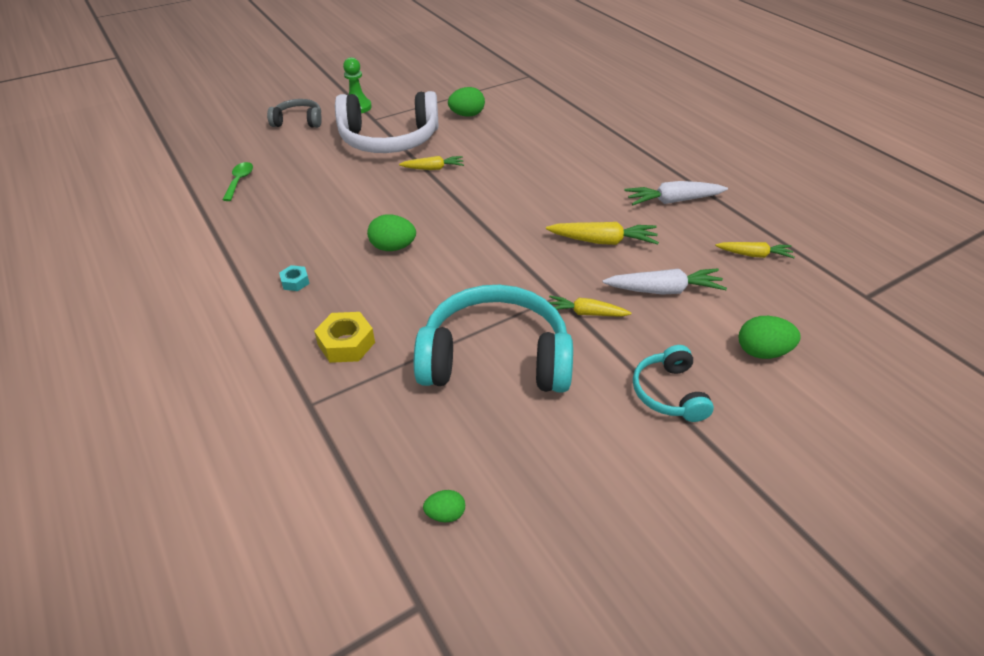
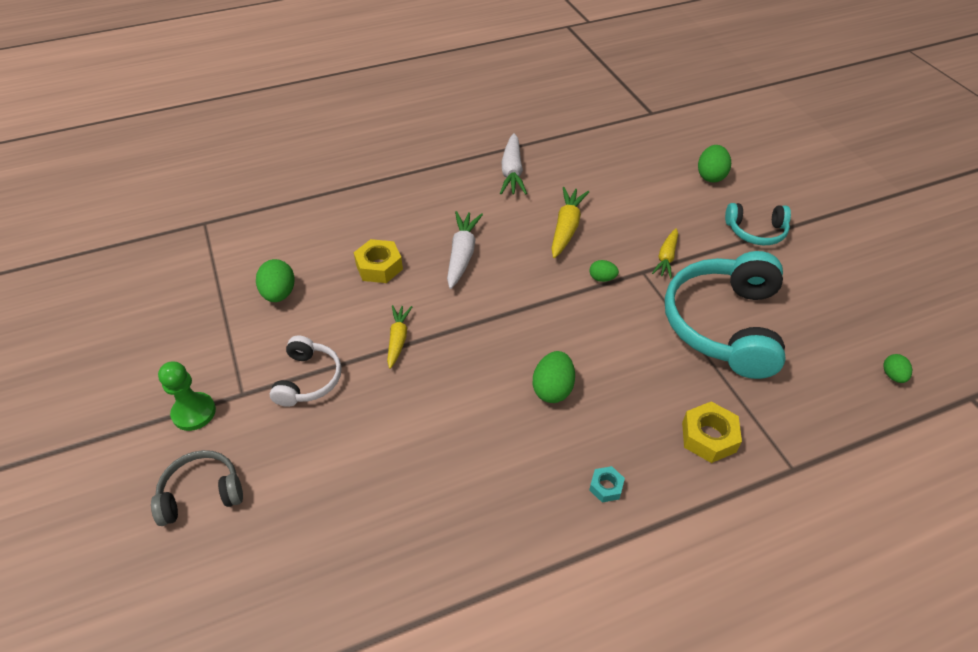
camera: 80 degrees left, 5 degrees up
(239, 181) = (358, 570): green spoon -> none
(298, 121) = (201, 493): grey headphones -> grey headphones turned 60 degrees clockwise
(389, 139) = (308, 379): white headphones -> white headphones, size x0.51
(509, 149) = (379, 267): none -> yellow nut
(537, 268) = (602, 278): none -> green egg
(664, 290) = (639, 207): white carrot -> white carrot (462, 254)
(754, 255) = (597, 148): yellow carrot -> none

